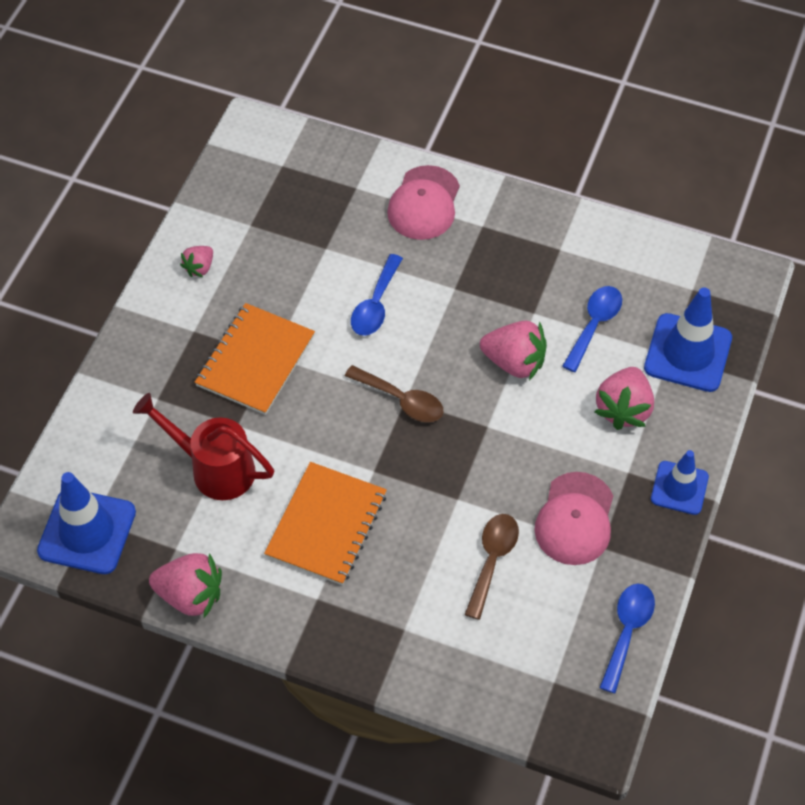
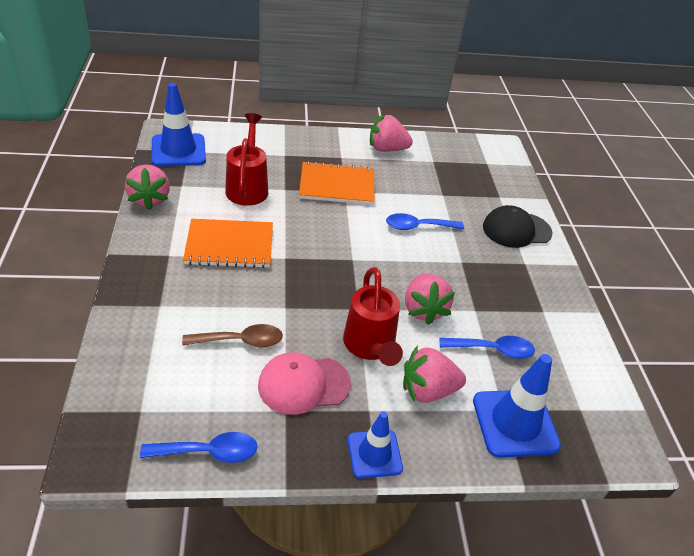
camera: 60 degrees right, 15 degrees down
(199, 268) = (387, 149): pink strawberry -> pink strawberry, size x1.77
(401, 400) = (350, 257): brown spoon -> none
(424, 203) = (516, 230): pink cap -> black cap
(546, 436) = (370, 346): none -> red watering can

